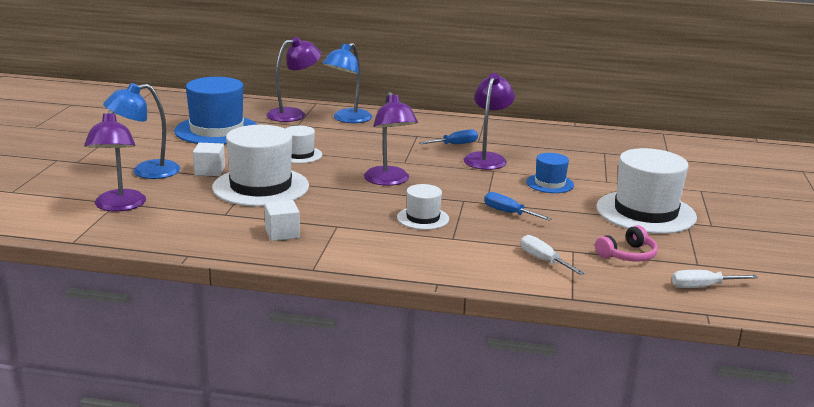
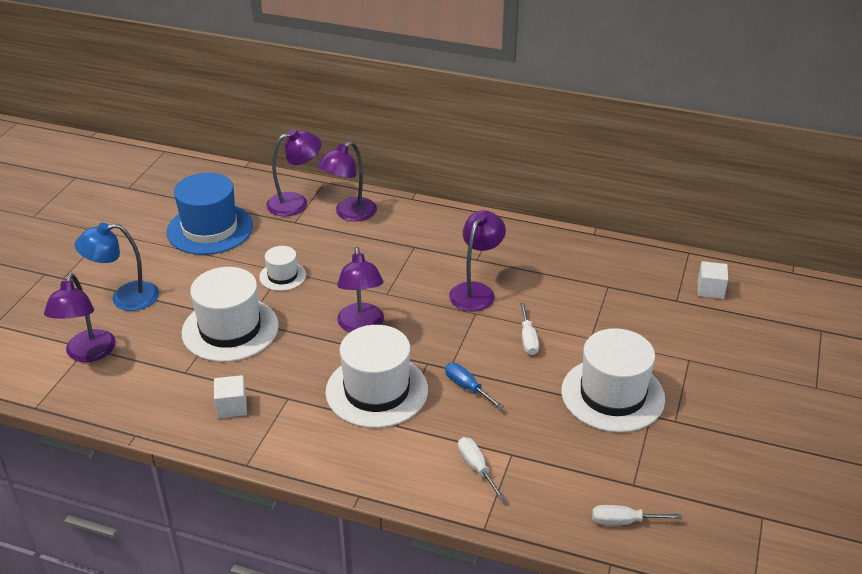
camera: 10 degrees right, 15 degrees up
(209, 171) = (186, 300): white cube -> white cube (710, 290)
(347, 119) = (349, 214): blue lamp -> purple lamp
(423, 218) = (377, 391): white hat -> white hat, size x1.94
(455, 144) = (450, 265): blue screwdriver -> none
(550, 183) = (528, 339): blue hat -> white screwdriver
(628, 255) = (566, 465): pink headphones -> none

